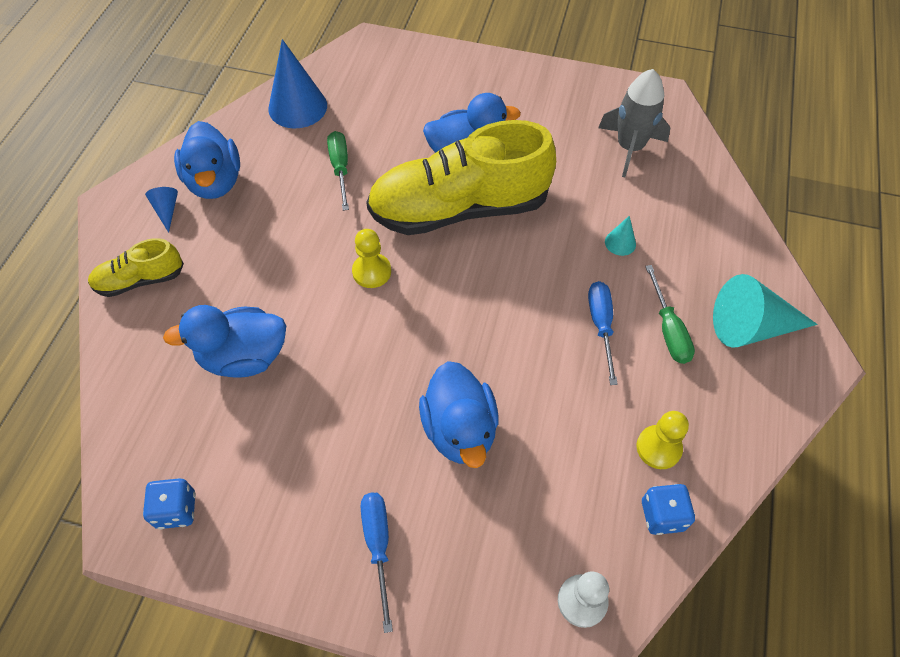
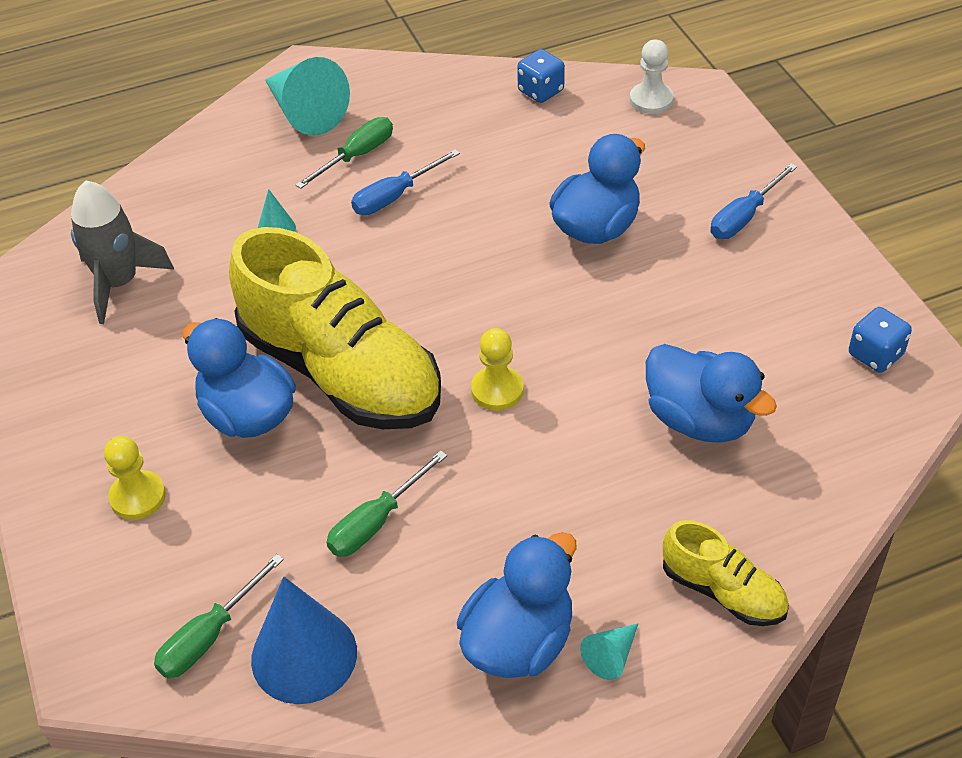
camera: 125 degrees left, 10 degrees down
(167, 210) = (611, 656): blue cone -> turquoise cone
(343, 82) = (209, 636): none -> green screwdriver
(658, 448) = (485, 115): yellow pawn -> yellow pawn (138, 497)

